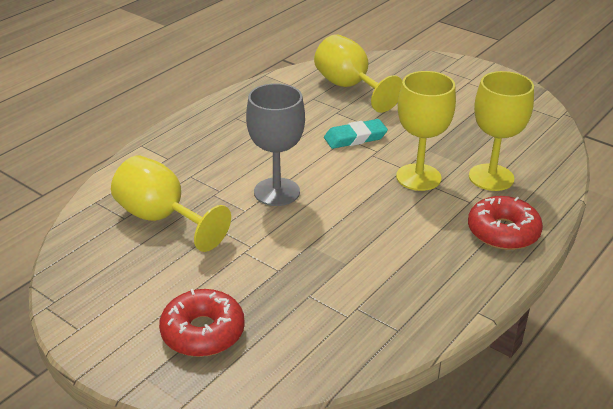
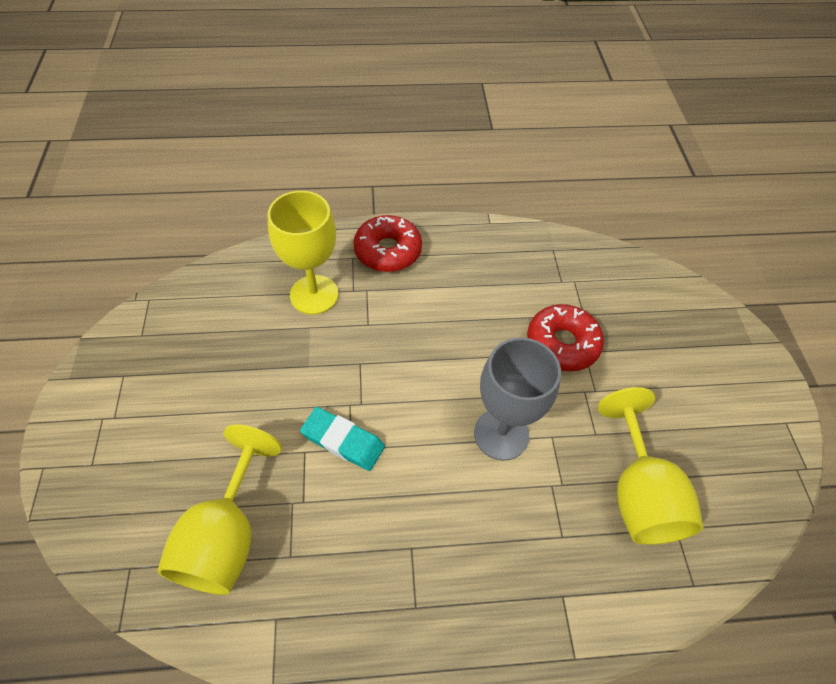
camera: 135 degrees left, 20 degrees up
(203, 332) = (687, 345): red donut -> red donut (562, 344)
(418, 177) = (365, 343): yellow goblet -> none

